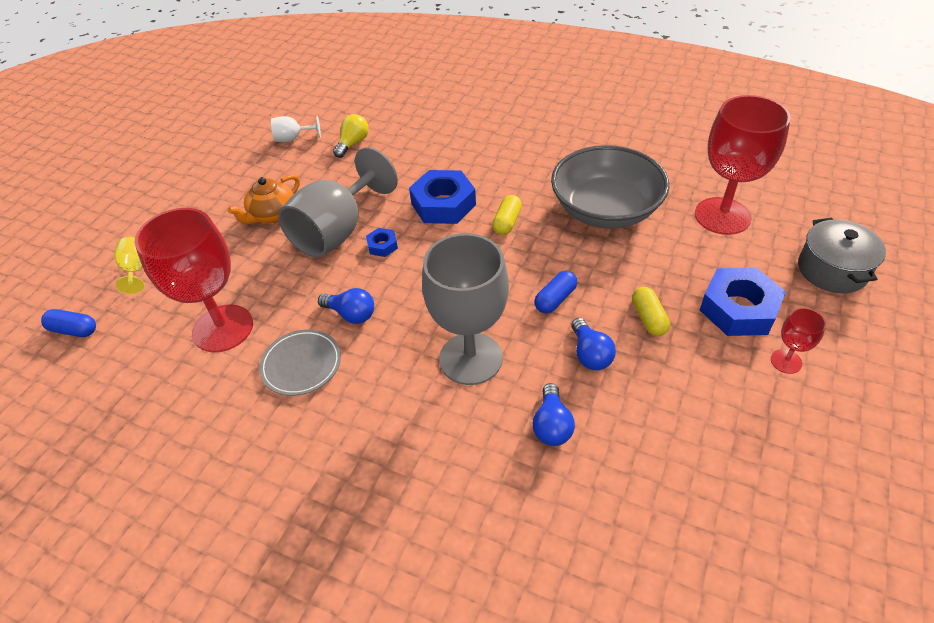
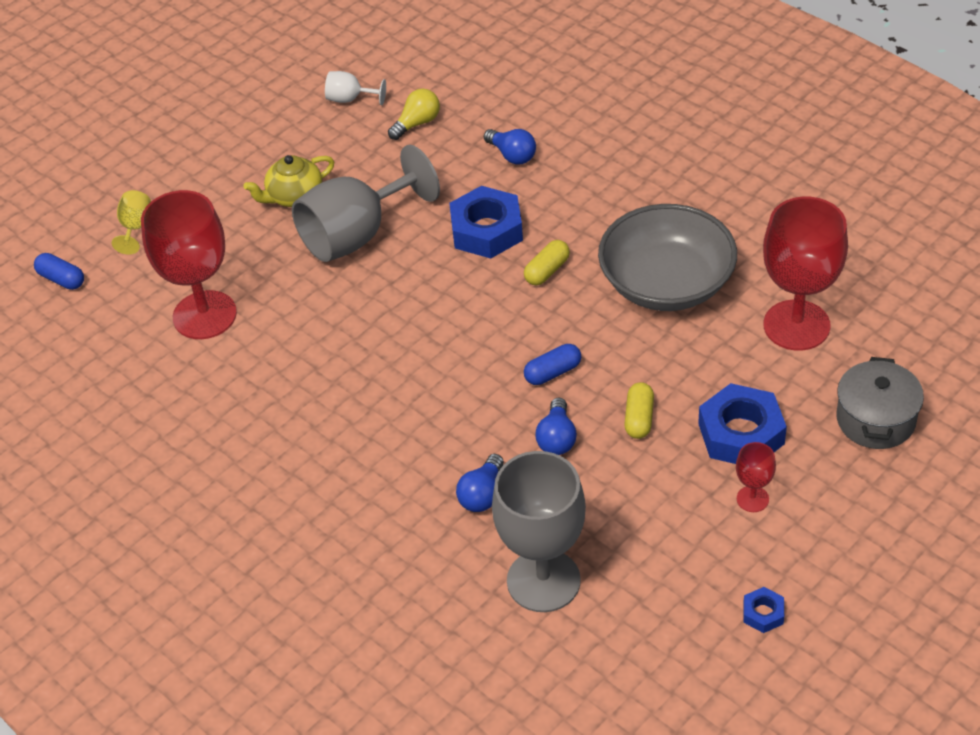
camera: 20 degrees right, 0 degrees up
(272, 215) = (294, 196): orange teapot -> yellow teapot
(301, 364) = (269, 372): grey plate -> none
(351, 314) = (336, 333): blue light bulb -> blue light bulb (512, 155)
(382, 245) = (398, 264): blue nut -> blue nut (763, 613)
(470, 358) = (435, 411): grey goblet -> grey goblet (543, 581)

